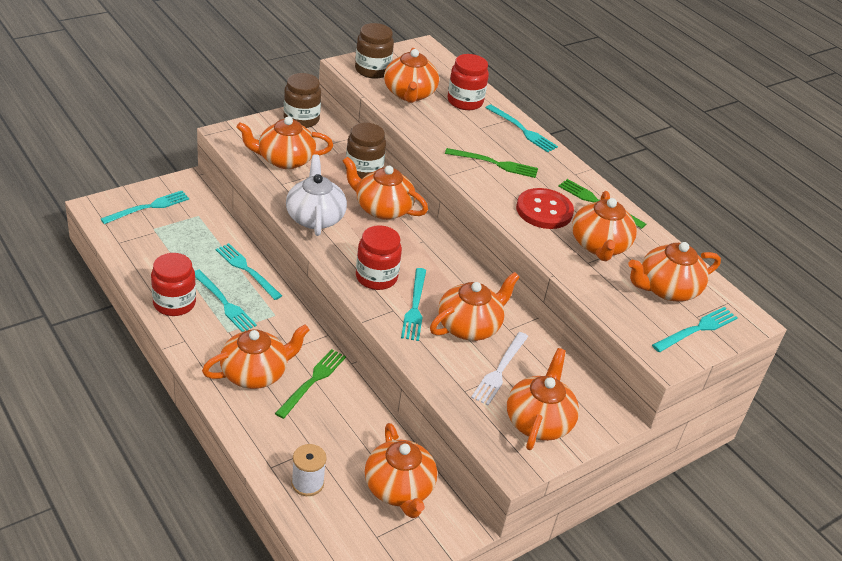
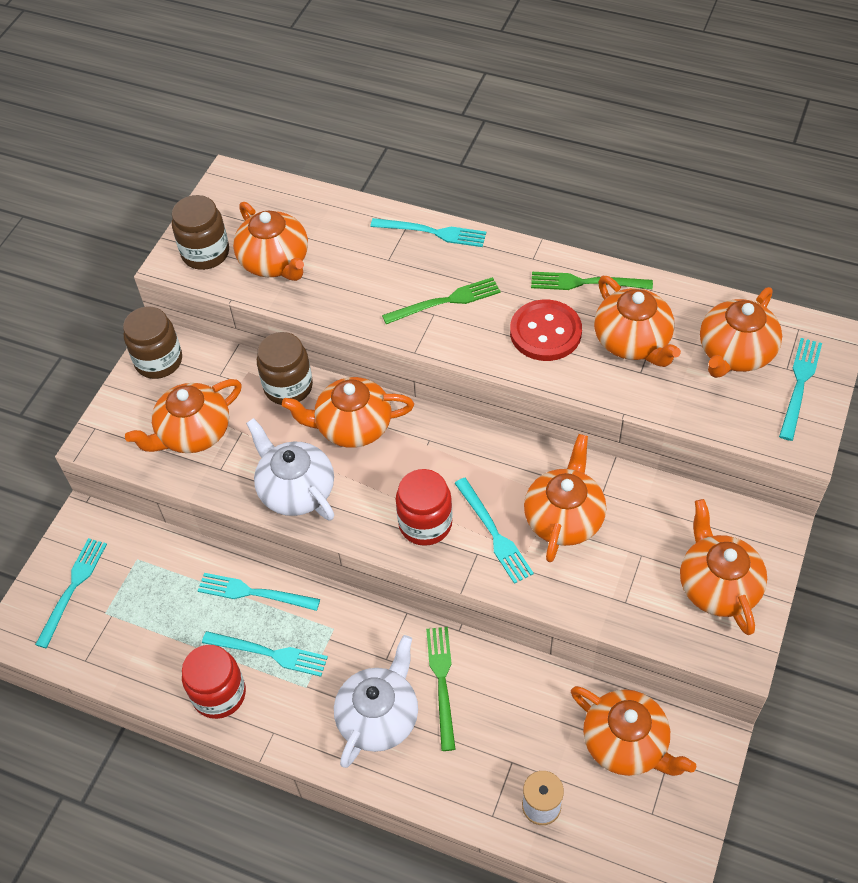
camera: 25 degrees left, 15 degrees up
(255, 373) = (379, 716): orange teapot -> white teapot
(465, 101) = (341, 232): red jar -> none
(500, 370) = (635, 550): white fork -> none

